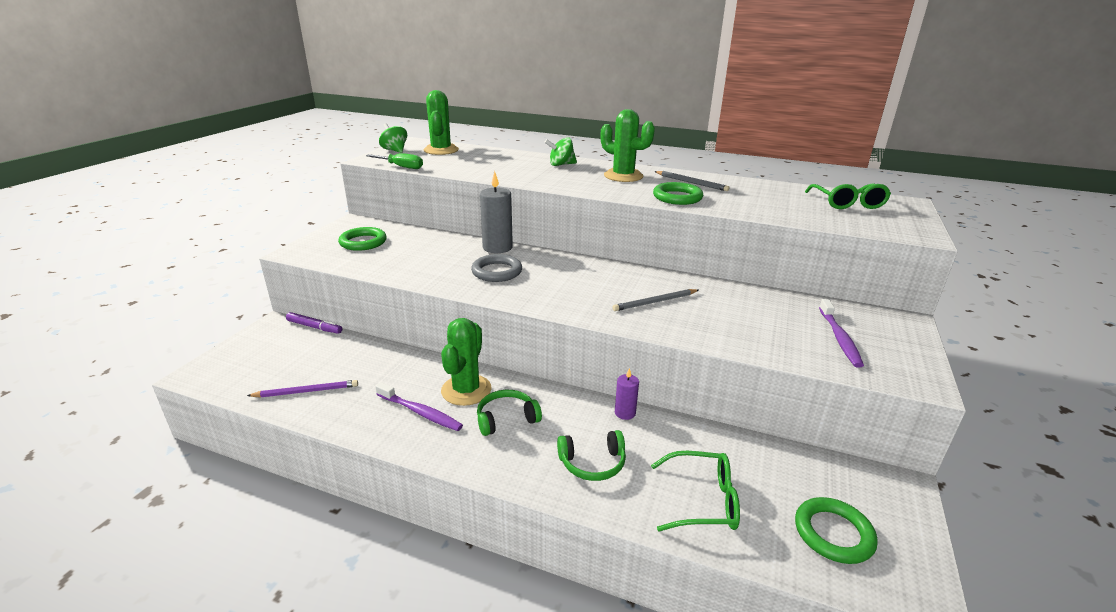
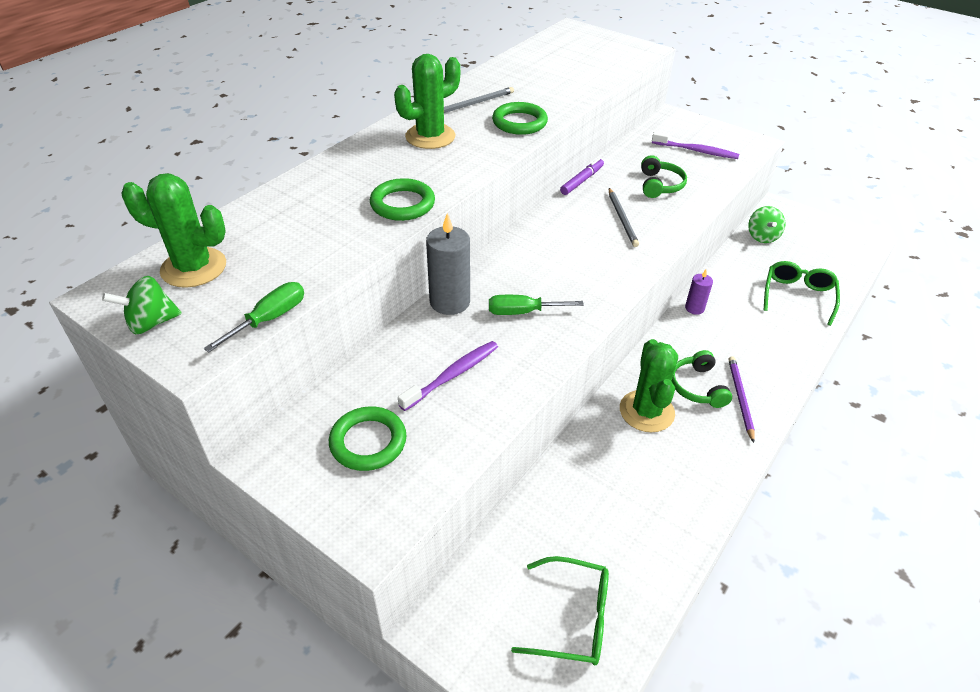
camera: 75 degrees left, 15 degrees up
(306, 391) = (629, 566): purple pencil -> purple pencil (740, 398)
(314, 327) = (464, 568): purple marker -> purple marker (582, 181)
(420, 412) = (682, 453): purple toothbrush -> purple toothbrush (452, 375)
(466, 390) = (646, 411): green cactus -> green cactus turned 60 degrees clockwise
(497, 272) = (523, 312): grey ring -> green screwdriver
(561, 165) = (356, 169): green spinning top -> green spinning top (762, 237)
(592, 463) = (759, 342): green headphones -> green headphones (660, 185)
(833, 533) = (822, 251): green ring -> green ring (402, 204)
(847, 203) = (566, 51): green glasses -> green glasses (572, 618)

